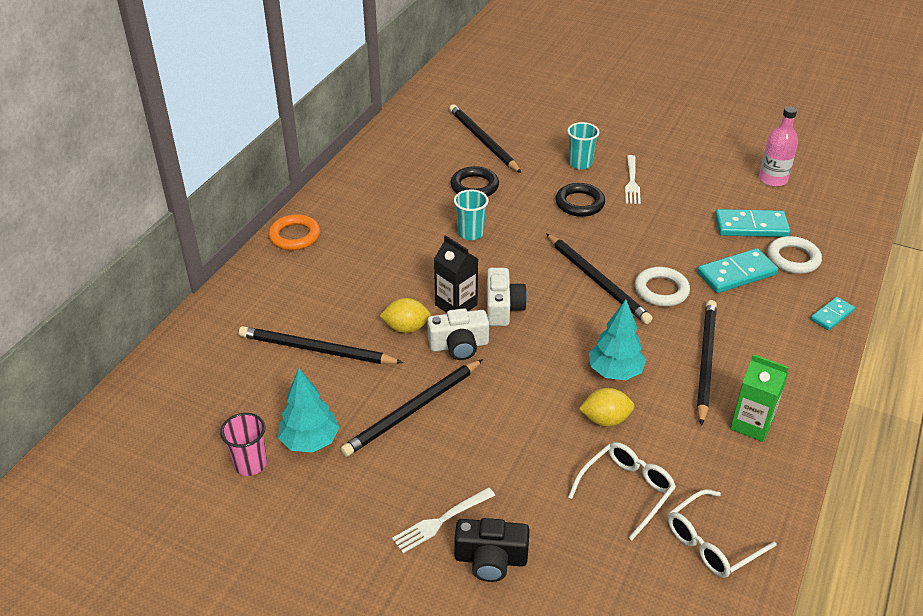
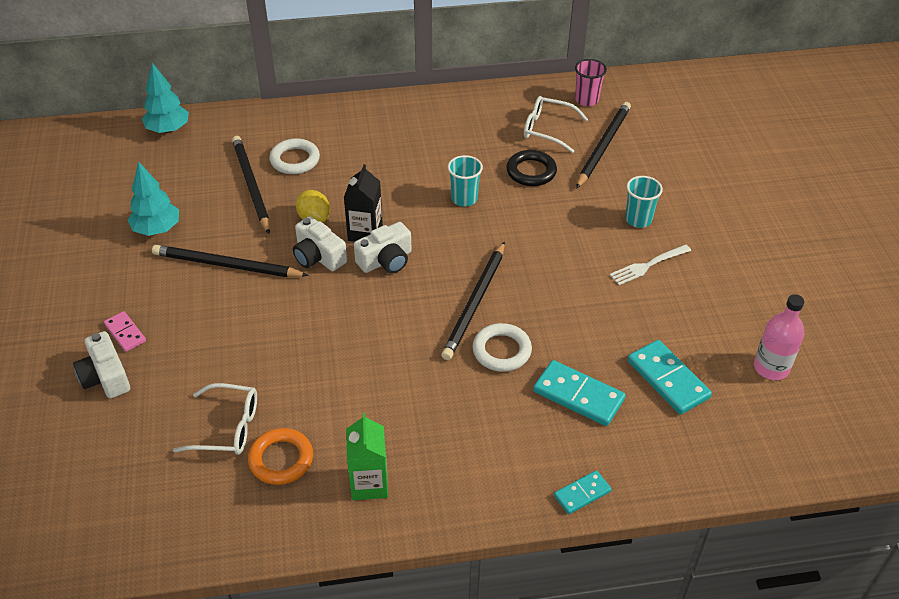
camera: 55 degrees right, 5 degrees up
(250, 464) = (116, 212): pink cup -> pink cup (586, 100)
(294, 236) = (367, 110): orange ring -> orange ring (281, 459)
(441, 521) = (125, 333): white fork -> pink domino
(490, 559) = (105, 377): black camera -> white camera
(579, 203) = (576, 245): black ring -> none
(605, 420) = (300, 381): yellow lemon -> none
(615, 372) = (363, 363): turquoise tree -> turquoise tree (168, 130)
(705, 361) = (428, 419): black pencil -> none
(712, 543) = (205, 507): white glasses -> white glasses (547, 129)
(793, 259) = (646, 431): white ring -> white ring (295, 160)
(832, 315) = (582, 494): turquoise domino -> turquoise domino turned 45 degrees counterclockwise

